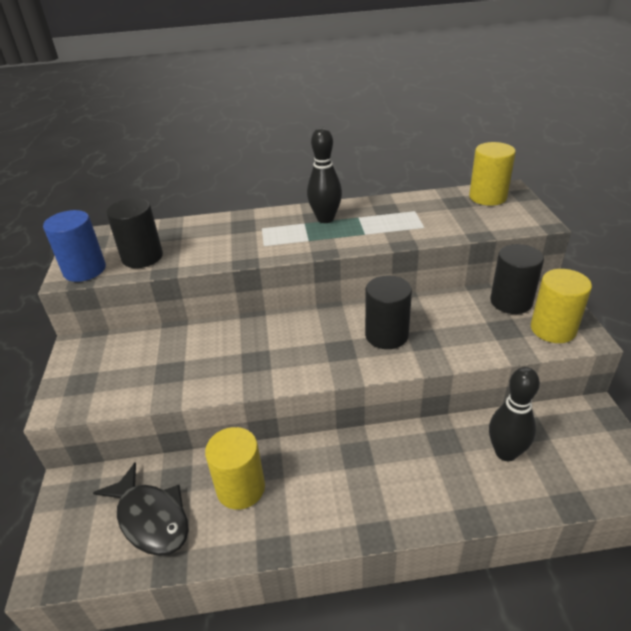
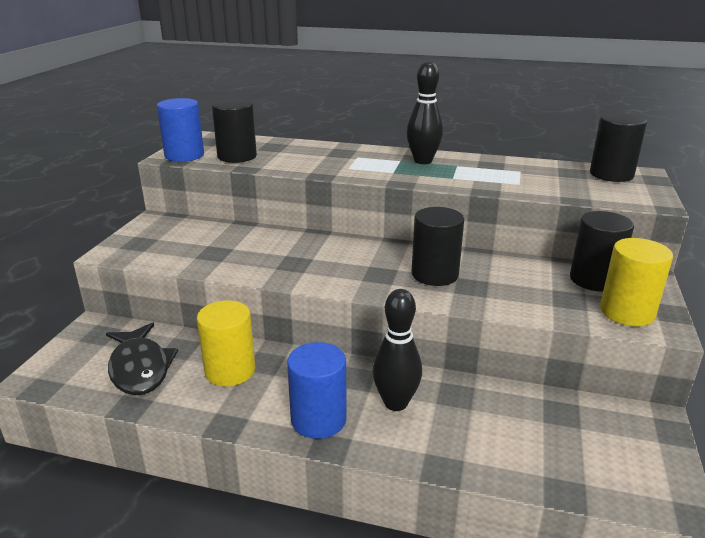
camera: 20 degrees right, 10 degrees down
(350, 511) = (318, 419): none -> blue cylinder
(487, 197) = (611, 175): yellow cylinder -> black cylinder
(505, 452) = (518, 424): black bowling pin -> black bowling pin (395, 403)

